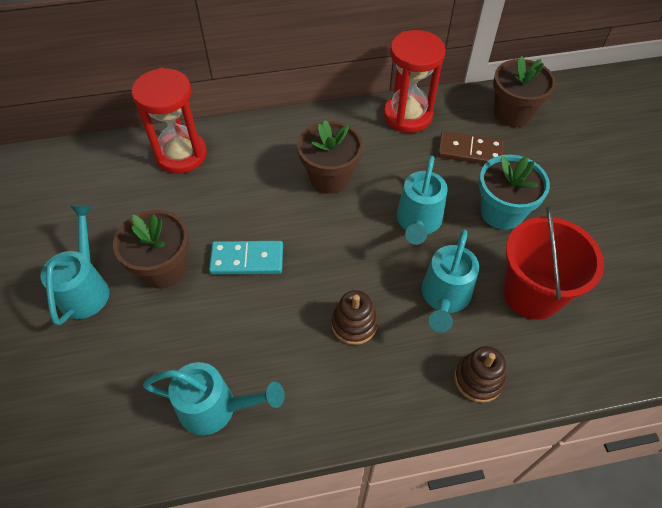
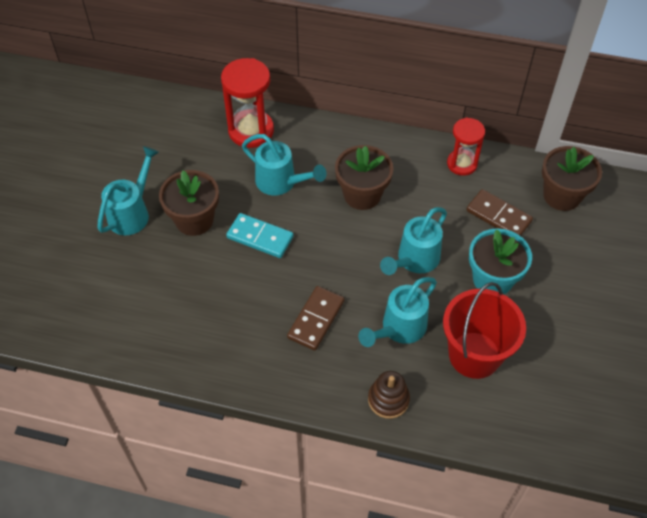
camera: 25 degrees right, 0 degrees up
(215, 408) = (183, 337): turquoise watering can -> turquoise watering can (280, 182)
(354, 324) = (316, 319): brown stacking toy -> brown domino
(407, 116) = (462, 164): red hourglass -> red hourglass, size x0.65

